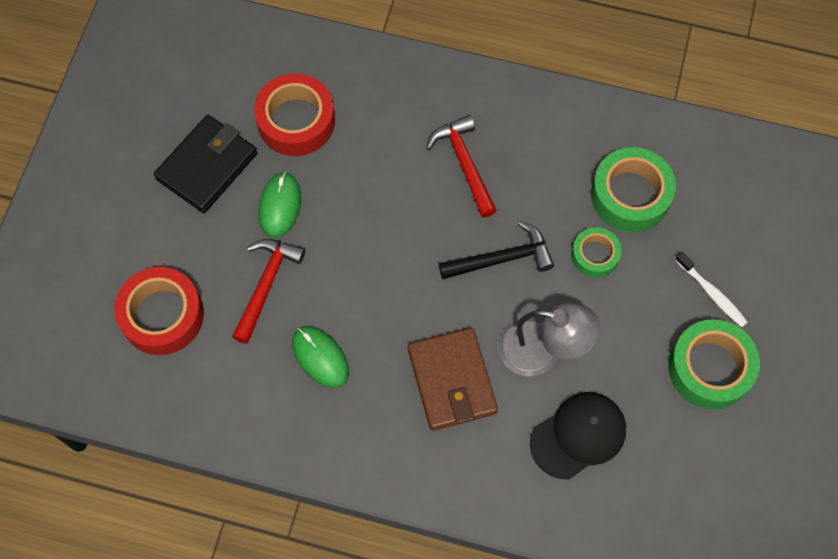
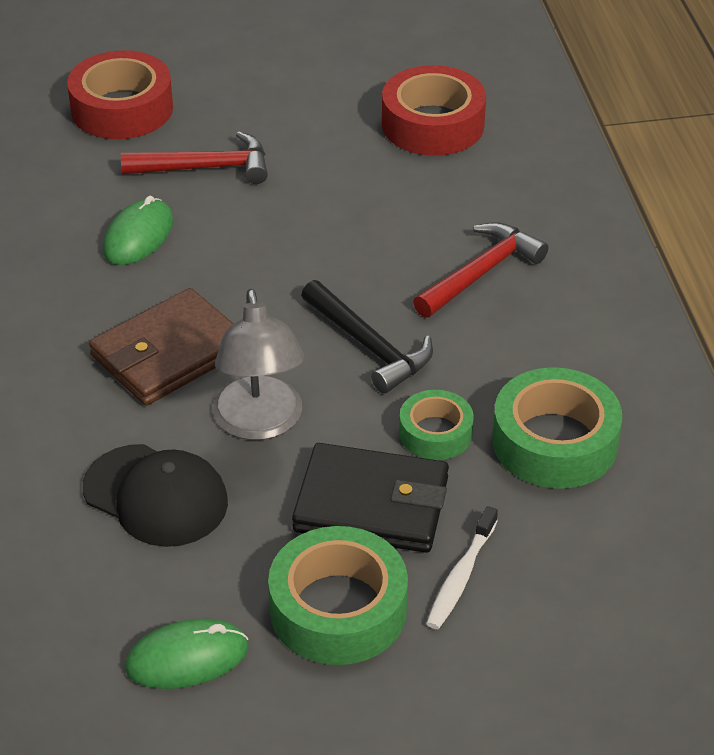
camera: 65 degrees right, 25 degrees down
(207, 166) = (325, 81): black wallet -> black wallet (371, 504)
(280, 206) = (313, 146): green mouse -> green mouse (187, 658)

